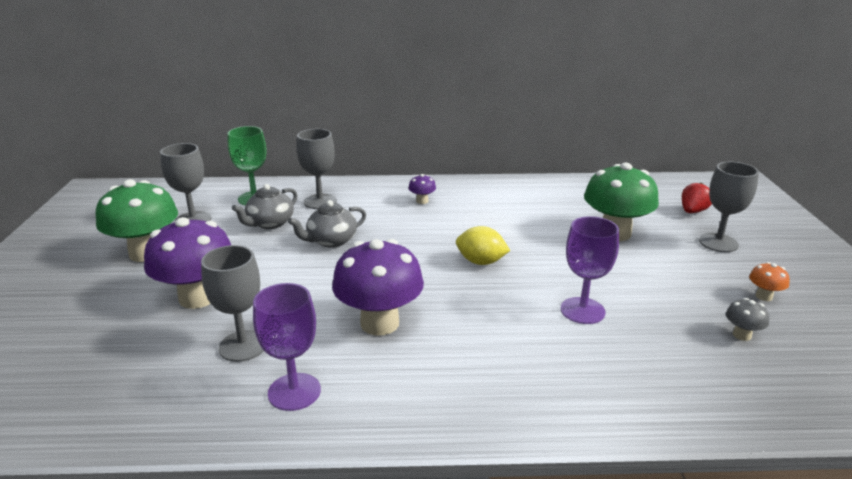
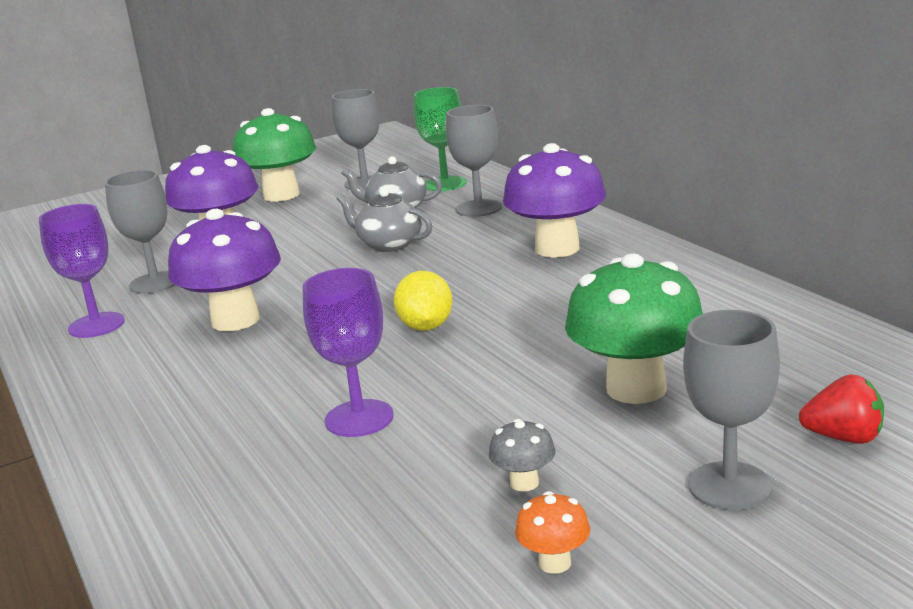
camera: 65 degrees right, 5 degrees down
(422, 201) = (557, 249): purple mushroom -> purple mushroom, size x2.32
(742, 335) = (395, 556): grey mushroom -> grey mushroom (524, 483)

